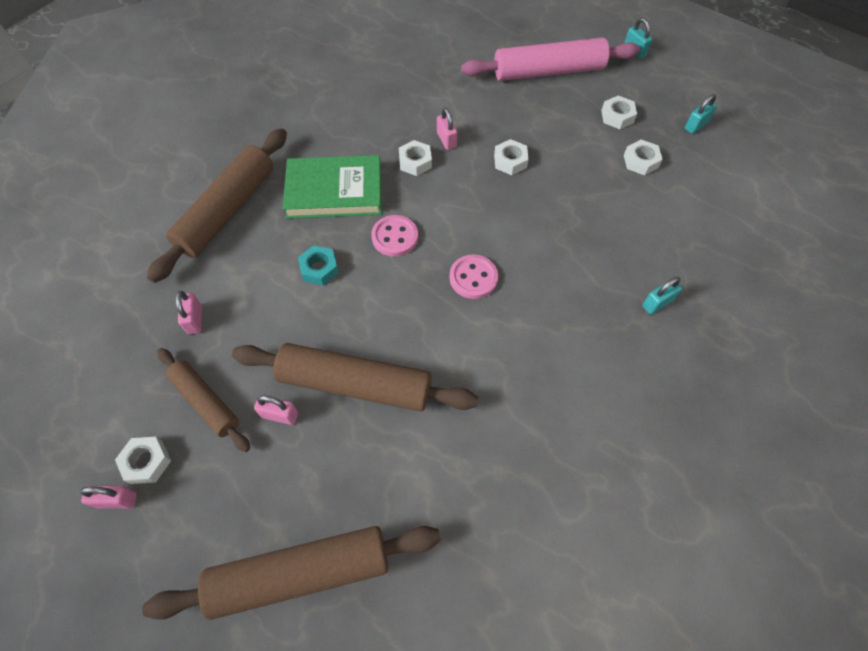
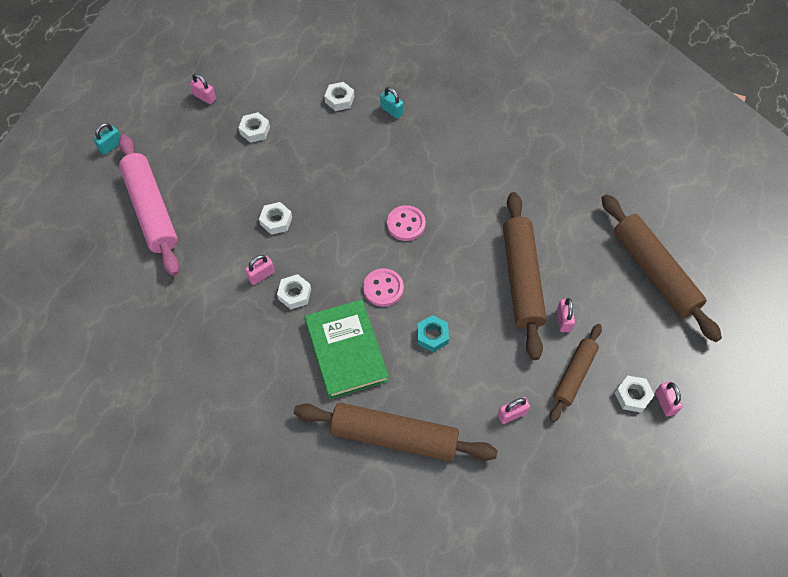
camera: 105 degrees left, 0 degrees up
(617, 116) = (204, 151): white nut -> white nut (339, 99)
(696, 125) = (204, 97): turquoise padlock -> pink padlock

